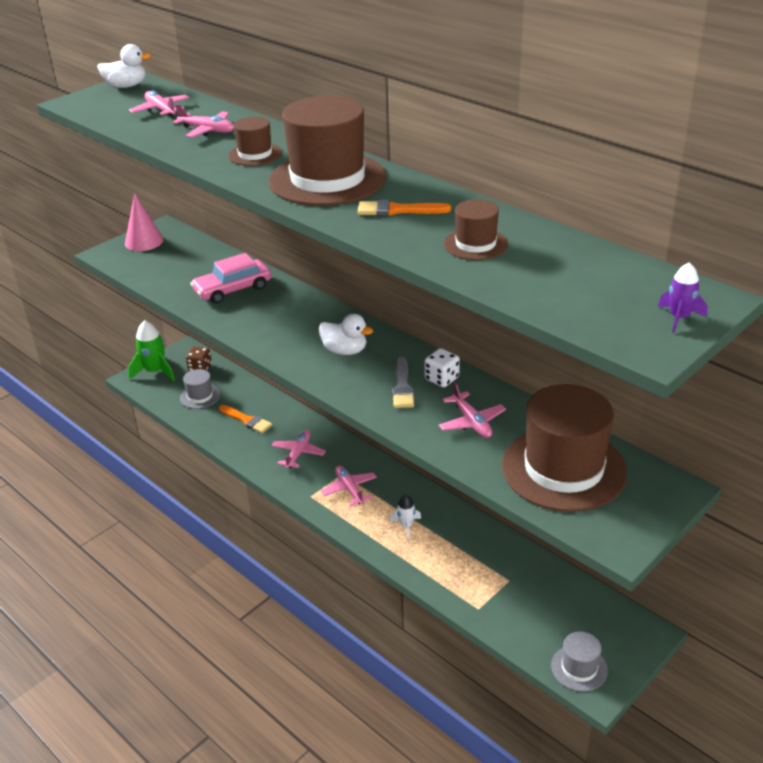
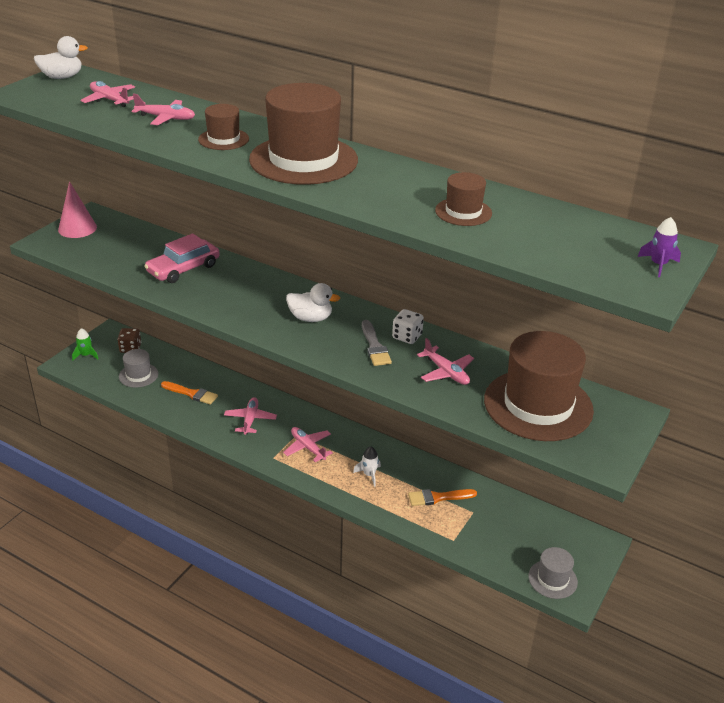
camera: 15 degrees left, 0 degrees up
(155, 371) = (86, 355): green rocket -> green rocket, size x0.56
(397, 210) = (380, 185): orange brush -> orange brush (438, 497)

